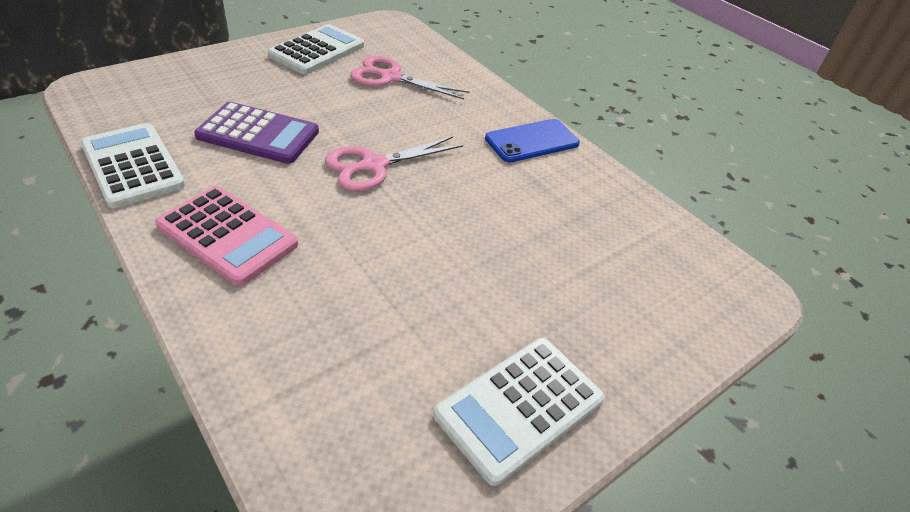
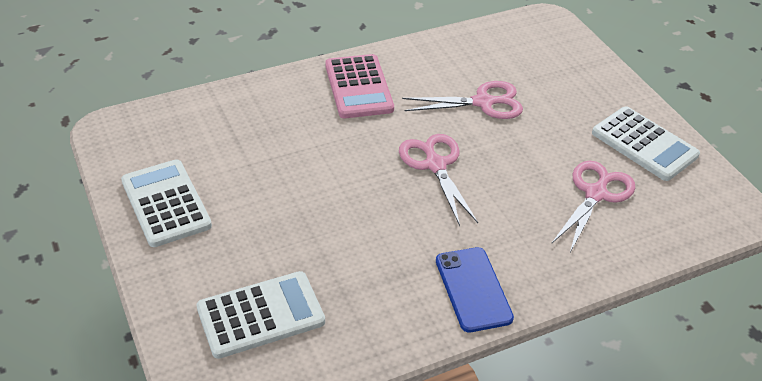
camera: 105 degrees right, 0 degrees up
(133, 165) = (442, 46): white calculator -> white calculator (261, 315)
(227, 235) = (358, 87): pink calculator -> pink calculator turned 60 degrees counterclockwise
(258, 134) = (483, 102): purple calculator -> pink scissors

